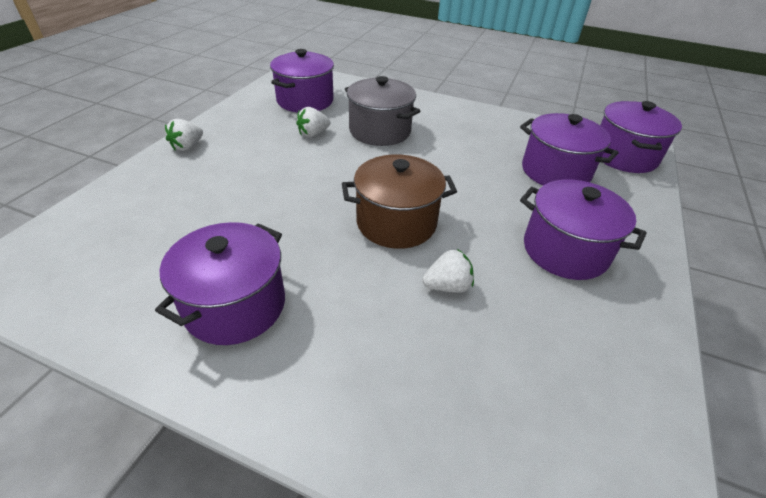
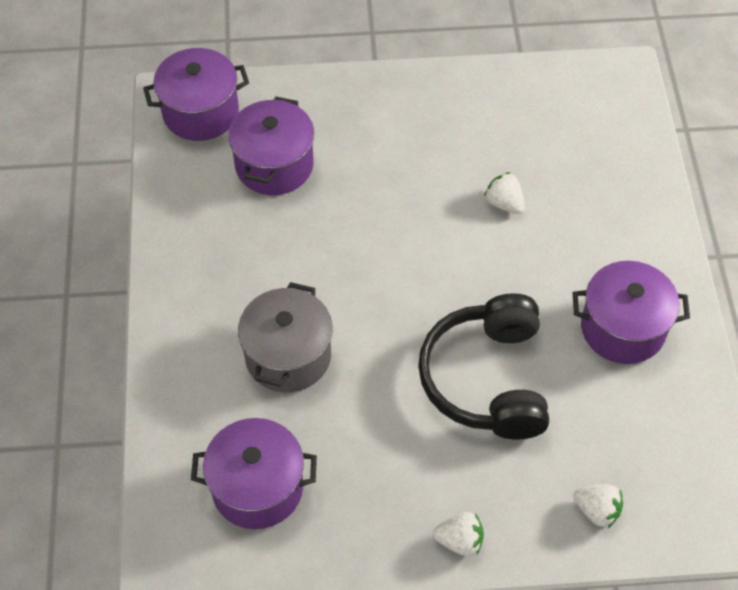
camera: 115 degrees left, 15 degrees up
(279, 200) = (486, 379): none -> black headphones
(313, 134) = (342, 423): white strawberry -> white strawberry (597, 511)
(396, 222) = (452, 267): brown pot -> none
(565, 250) = (405, 138): purple pot -> none

